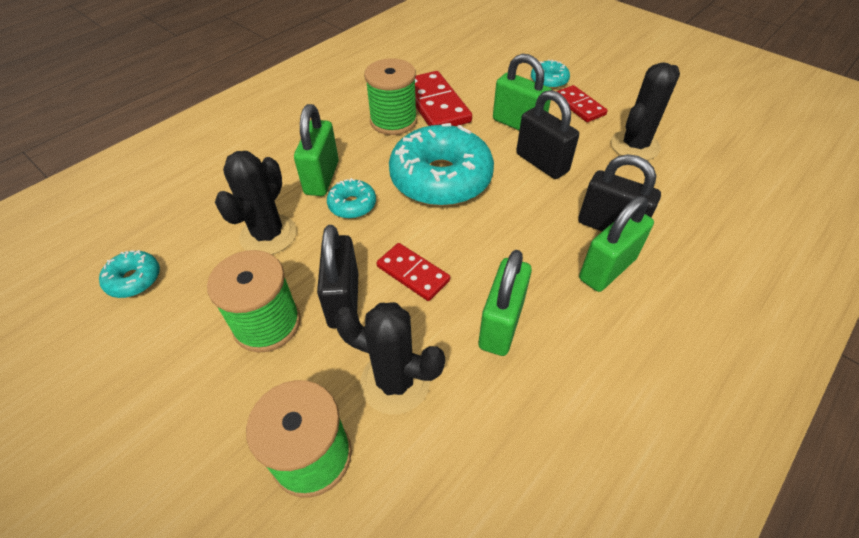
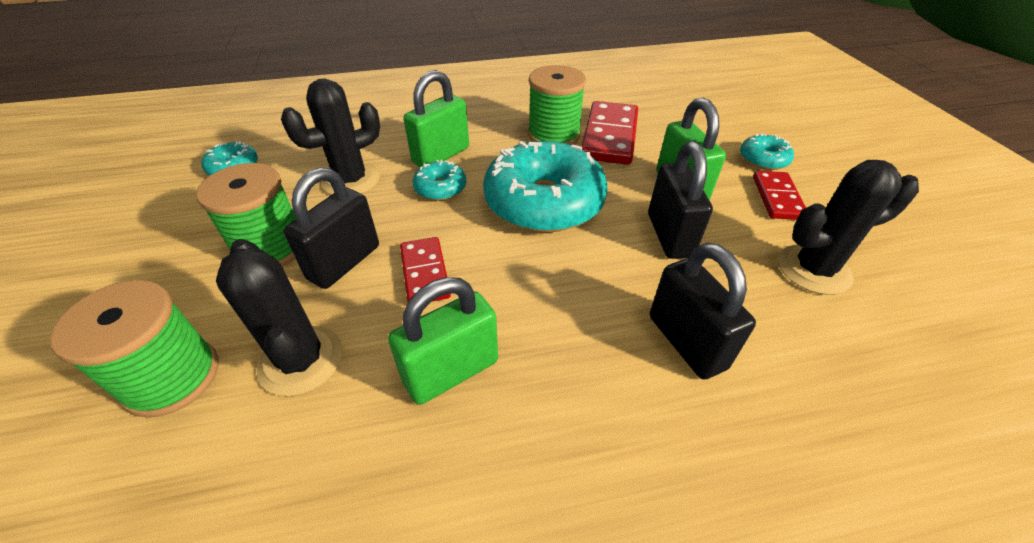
camera: 35 degrees right, 5 degrees down
(607, 269) = (633, 387): green padlock -> none

